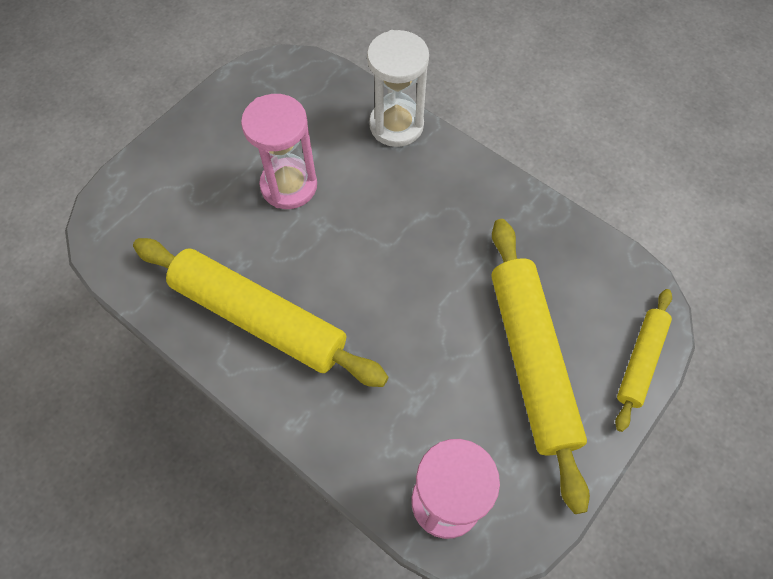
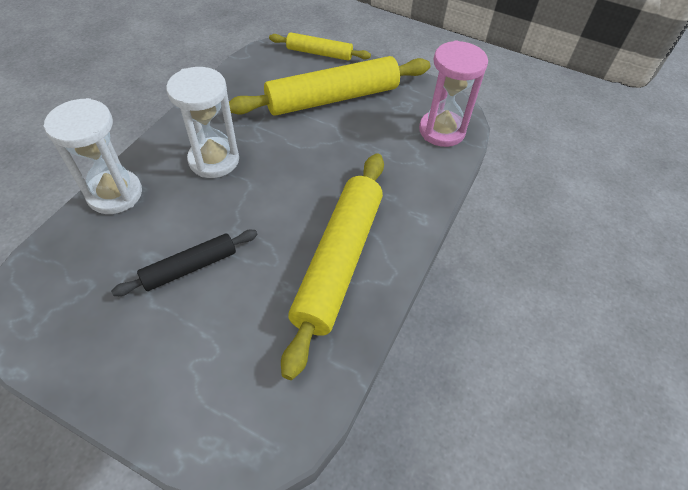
camera: 105 degrees left, 10 degrees down
(289, 185) = (190, 267): pink hourglass -> black rolling pin
(431, 212) = (214, 160): none -> white hourglass

